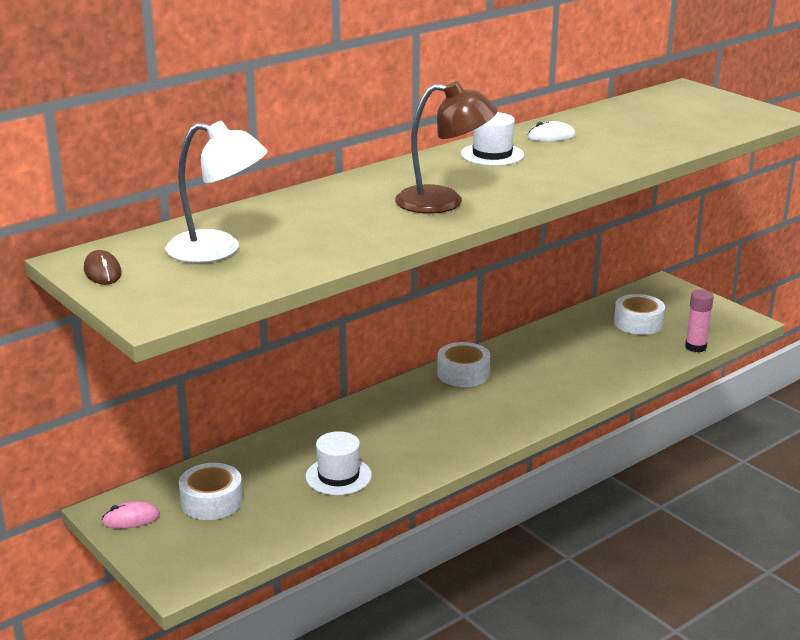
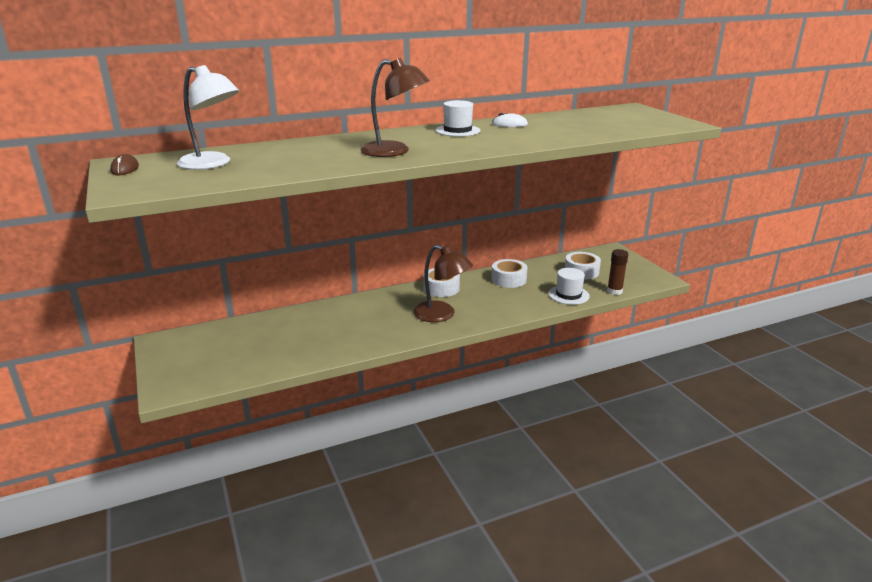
camera: 15 degrees right, 0 degrees up
(131, 518) = (168, 348): pink mouse -> none
(211, 501) = (225, 344): white tape -> white tape (508, 279)
(338, 476) = (316, 340): white hat -> white hat (568, 295)
(487, 413) = (441, 315): none -> brown lamp
(695, 347) = (614, 291): pink glue stick -> brown glue stick

